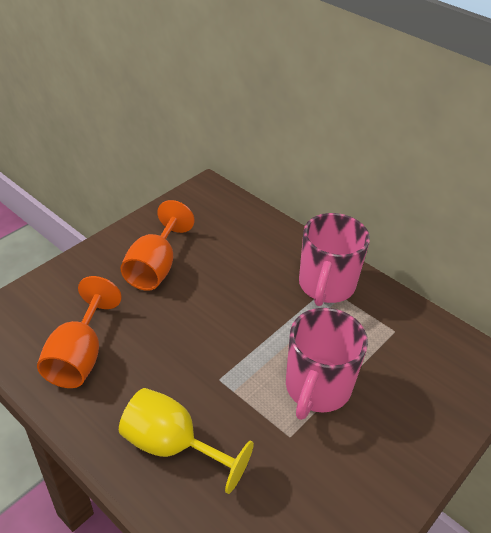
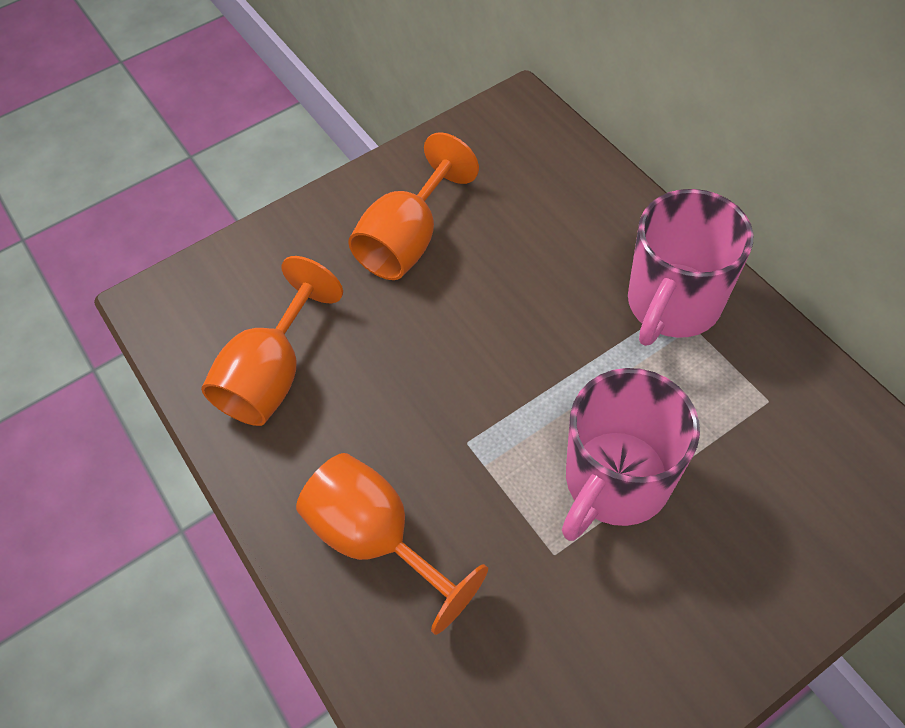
camera: 20 degrees right, 15 degrees up
(173, 446) = (378, 538): yellow goblet -> orange goblet

